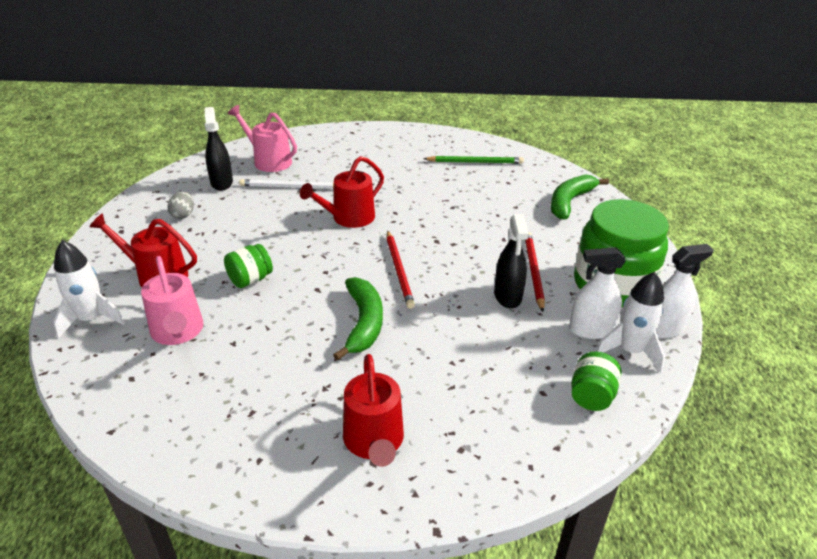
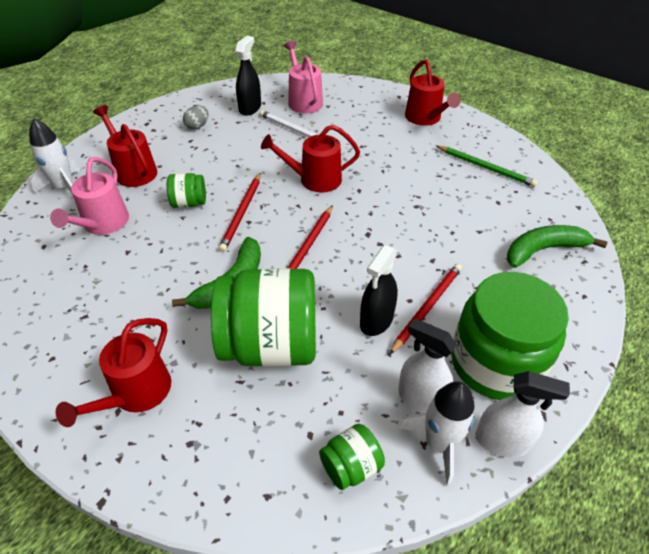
camera: 35 degrees right, 10 degrees up
(311, 268) = (241, 213): none -> red pencil
(391, 142) = (425, 118): none -> red watering can
(447, 350) = (270, 344): none -> green jar

